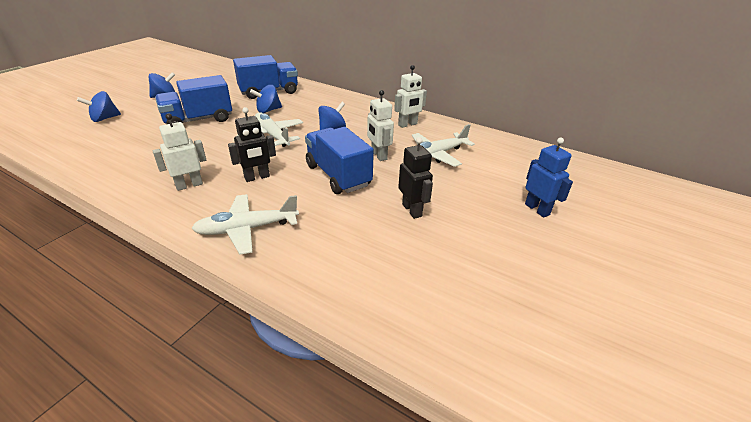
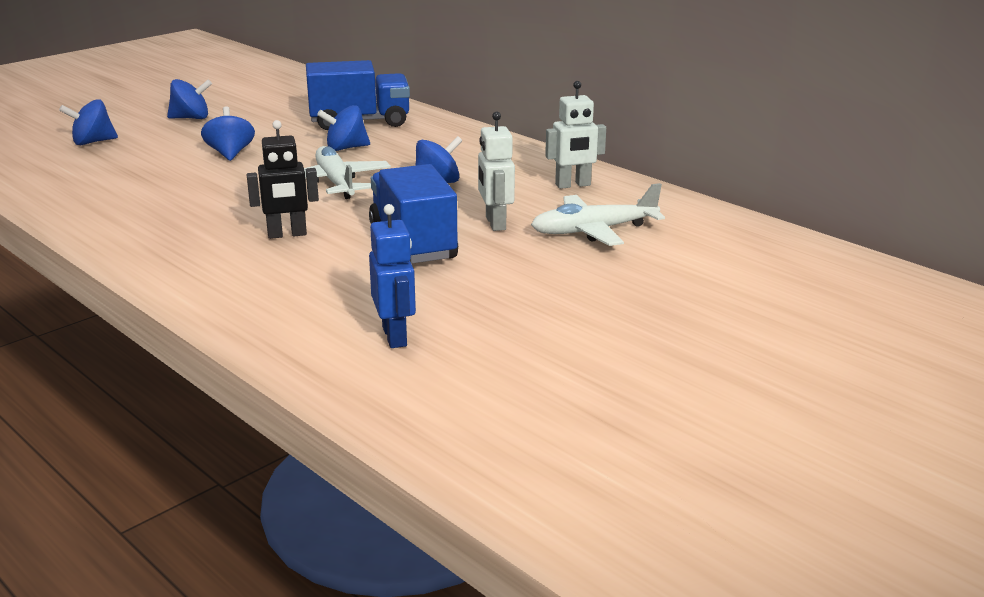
camera: 15 degrees right, 10 degrees down
(189, 185) = (185, 235): white robot -> none
(198, 120) = (230, 154): blue truck -> blue spinning top
(247, 229) = (246, 292): white plane -> none
(412, 210) = (505, 297): black robot -> none
(537, 209) = (719, 317): blue robot -> blue robot (395, 336)

